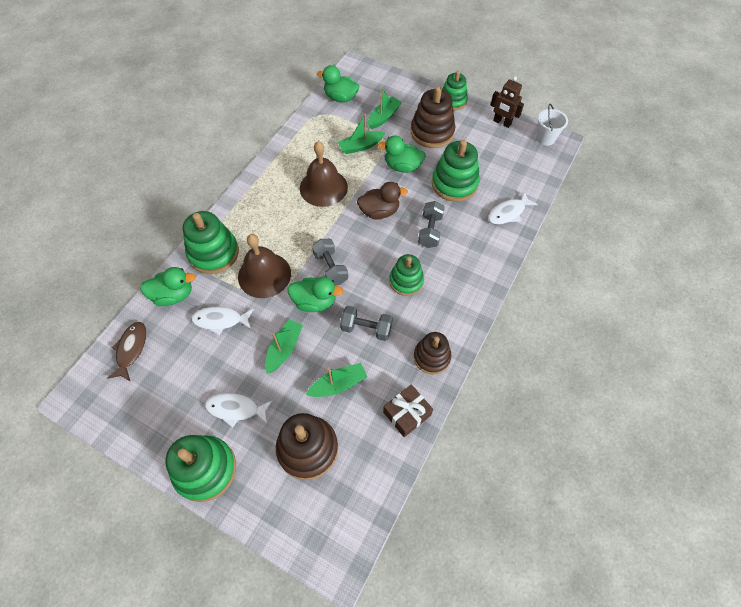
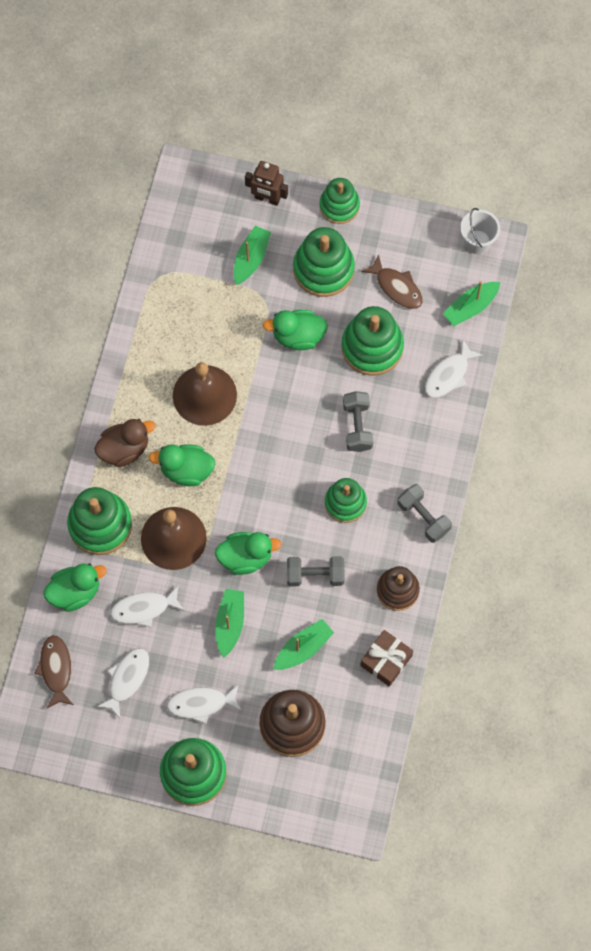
camera: 15 degrees left, 10 degrees up
(183, 372) = (127, 679): none -> white fish
(330, 268) = (250, 509): grey dumbbell -> grey dumbbell (423, 517)
(340, 98) = (180, 238): green duck -> green duck (186, 470)
(360, 146) = (233, 317): green boat -> green boat (470, 307)
(379, 212) = (287, 414): brown duck -> brown duck (124, 449)
(432, 132) = (323, 269): brown stacking toy -> green stacking toy
(481, 152) = (396, 287): none -> brown fish
(502, 123) = (414, 229): brown robot -> brown robot (267, 198)

